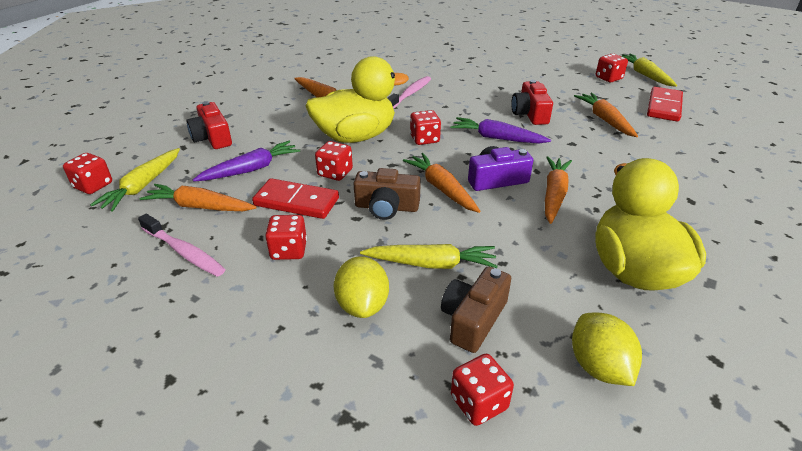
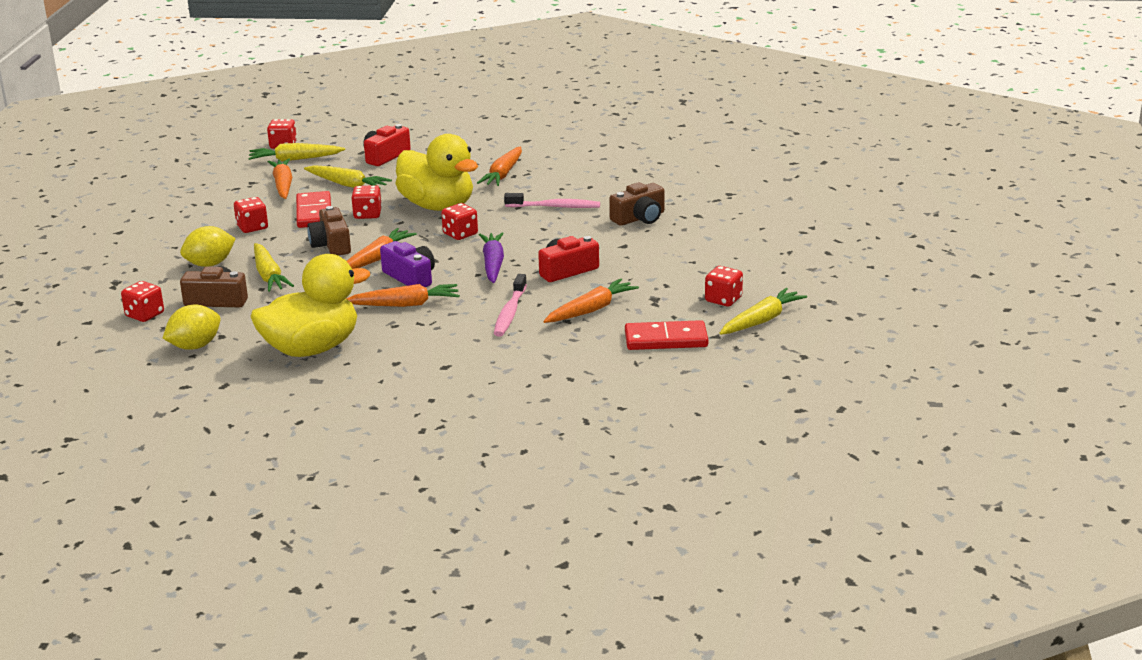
camera: 65 degrees right, 10 degrees down
(184, 252) = (228, 198): pink toothbrush -> pink toothbrush (510, 313)
(251, 169) = (347, 185): purple carrot -> yellow carrot
(459, 73) = (639, 218): none -> brown camera

